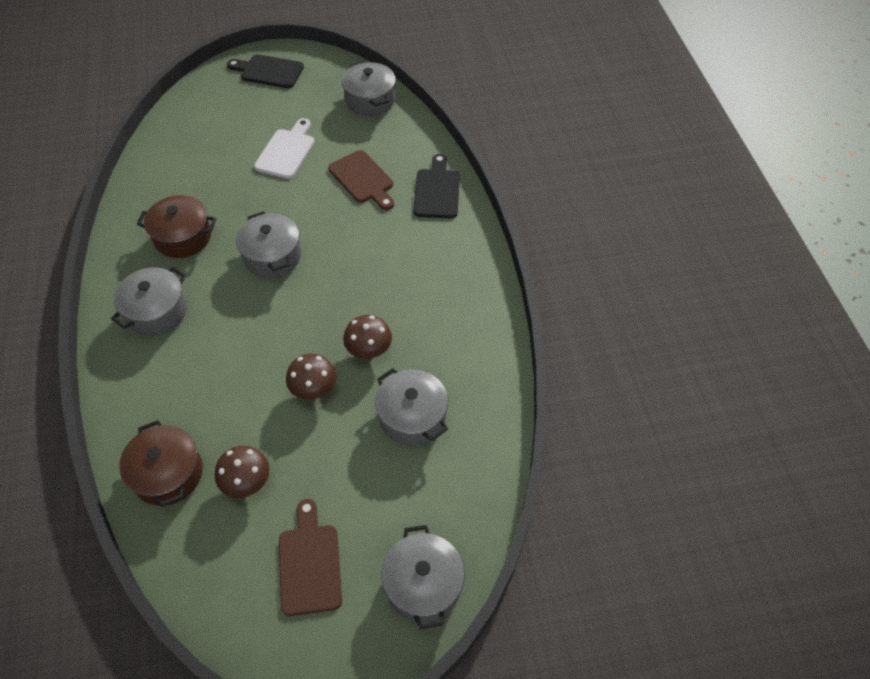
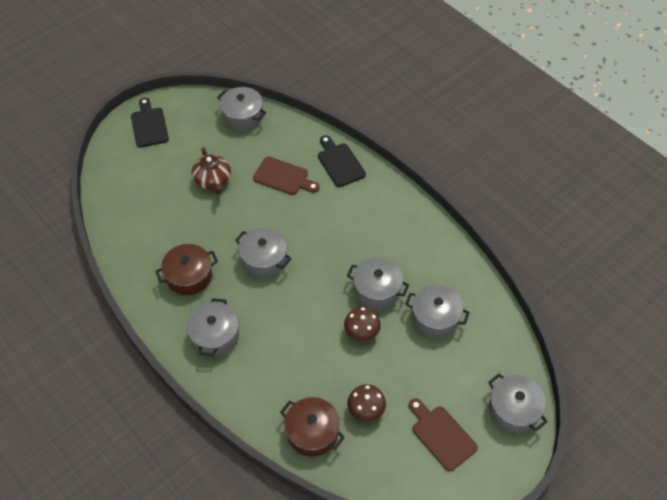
camera: 30 degrees left, 0 degrees up
(269, 71) = (149, 125): black cutting board -> black cutting board turned 90 degrees clockwise
(286, 151) = (213, 180): white cutting board -> brown teapot
(369, 349) = (377, 290): brown mushroom -> grey pot

